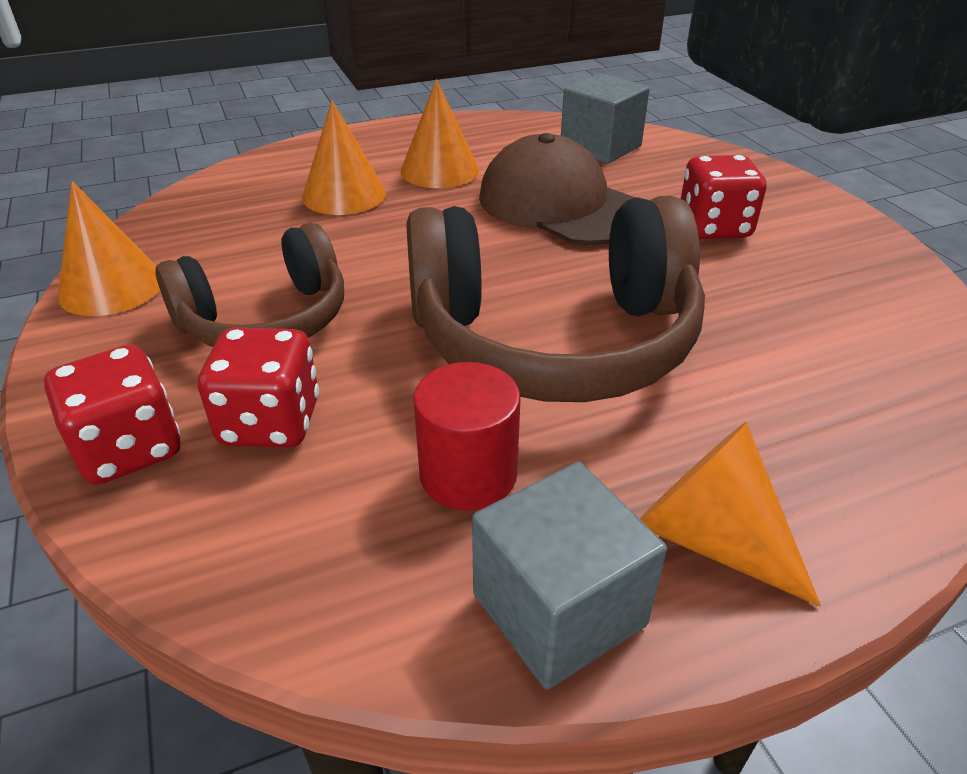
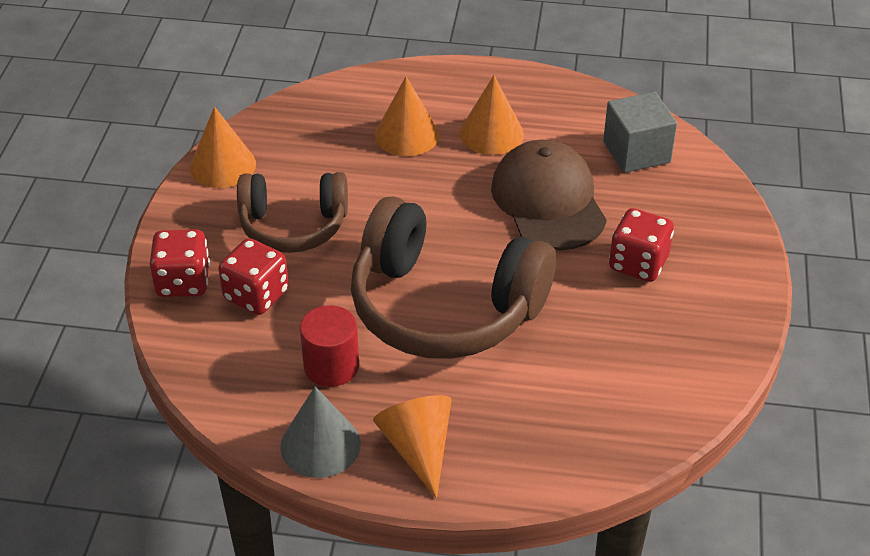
camera: 30 degrees right, 5 degrees up
(558, 609) = (320, 445): grey cube -> grey cone

